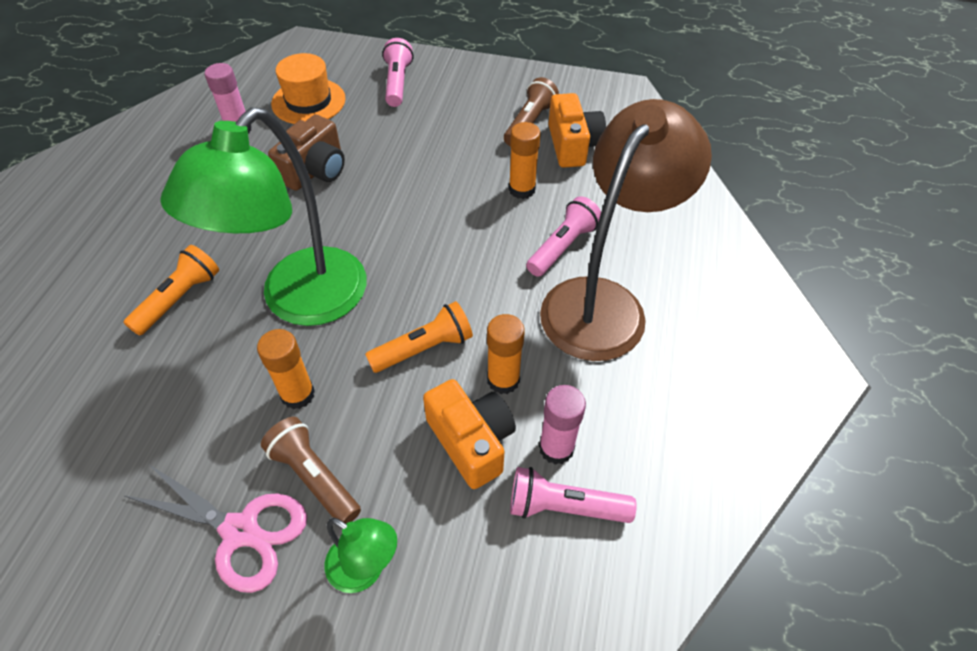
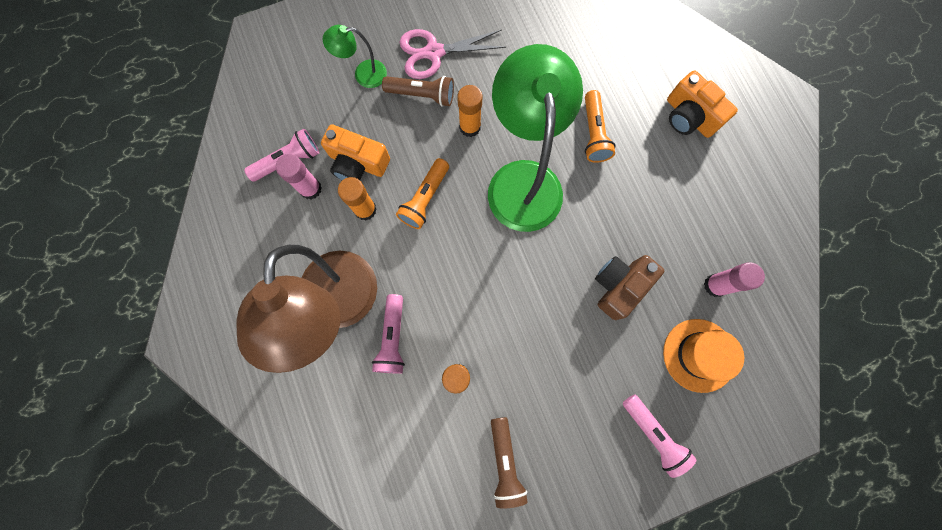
camera: 145 degrees right, 25 degrees up
(315, 170) = (619, 286): brown camera -> brown camera turned 45 degrees clockwise
(573, 145) = (451, 458): orange camera -> orange camera (689, 116)

